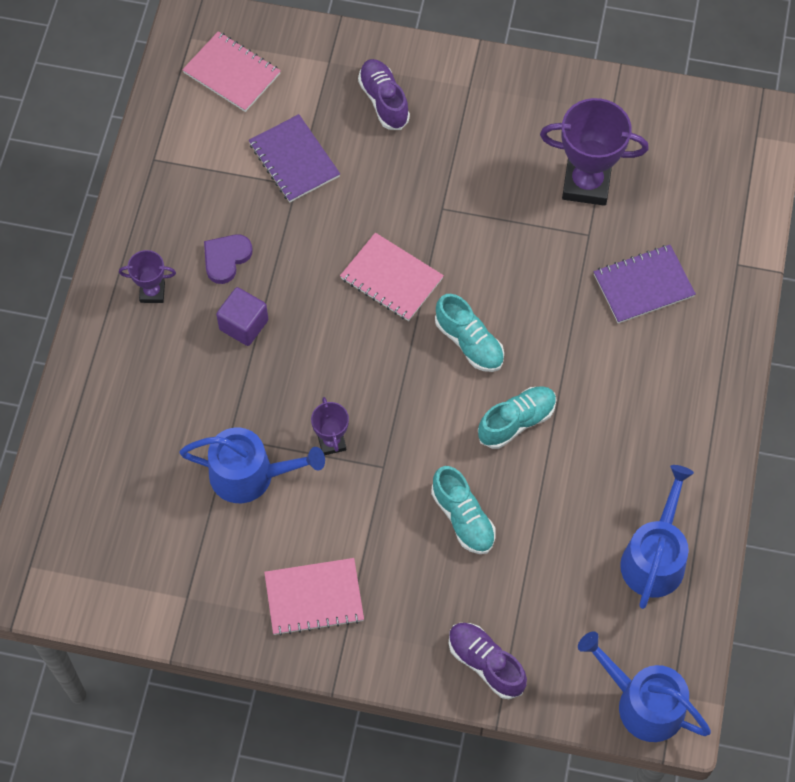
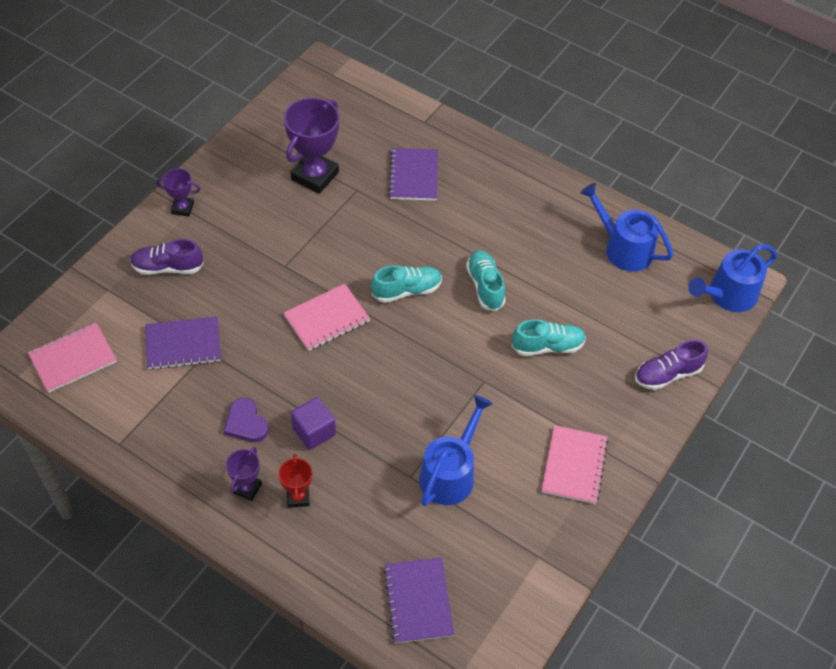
camera: 70 degrees left, 10 degrees down
(91, 498) = (418, 601): none -> purple notebook
(161, 342) = (298, 497): none -> red trophy
(331, 442) = (447, 407): purple trophy -> purple trophy (182, 208)

